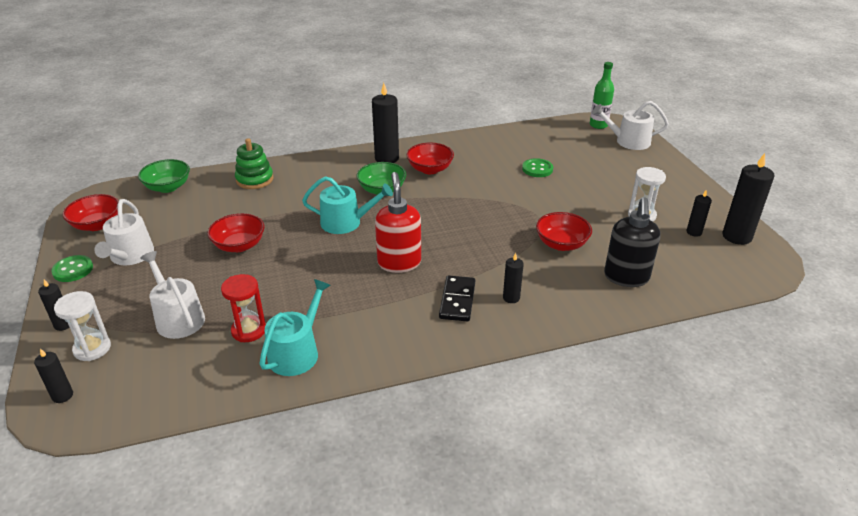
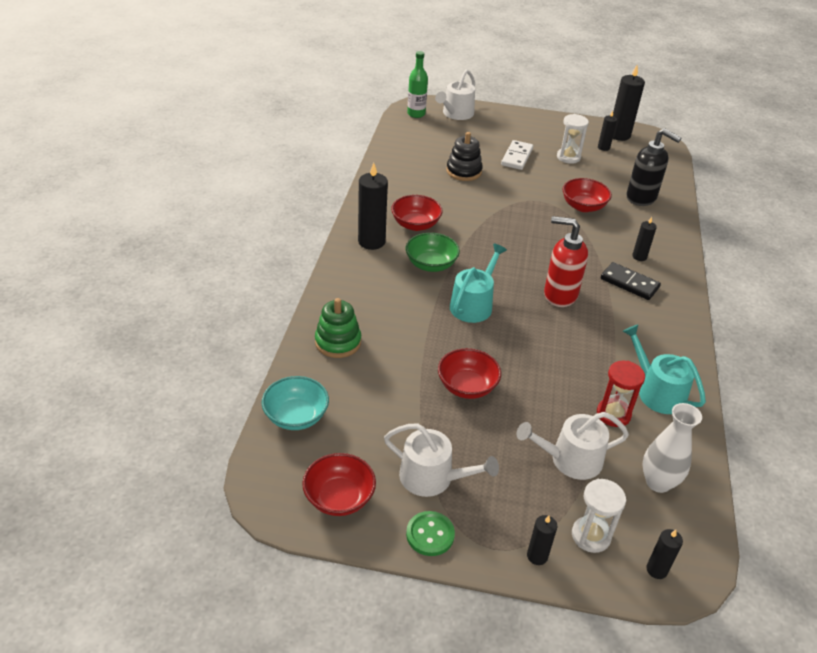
camera: 65 degrees left, 5 degrees up
(168, 187) = (296, 416): green bowl -> turquoise bowl
(170, 376) = (658, 482): none -> white vase
(537, 169) = (464, 171): green button -> black stacking toy
(599, 188) = (517, 157): none -> white domino

